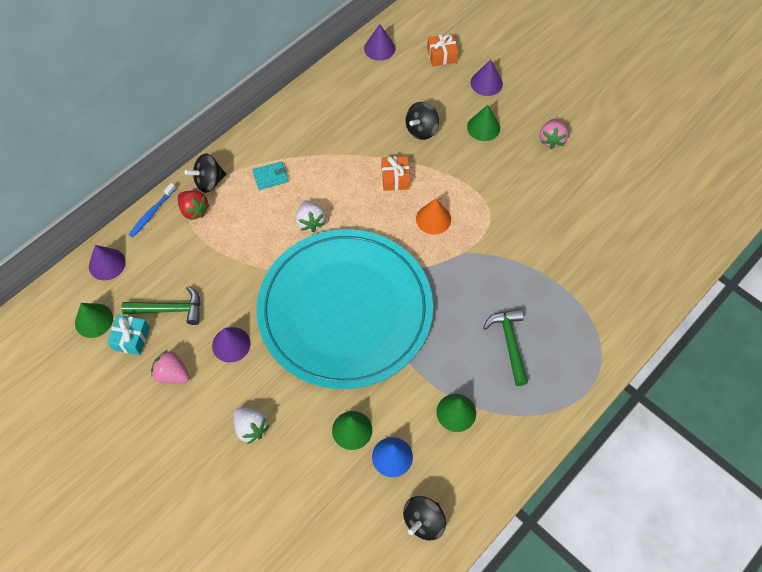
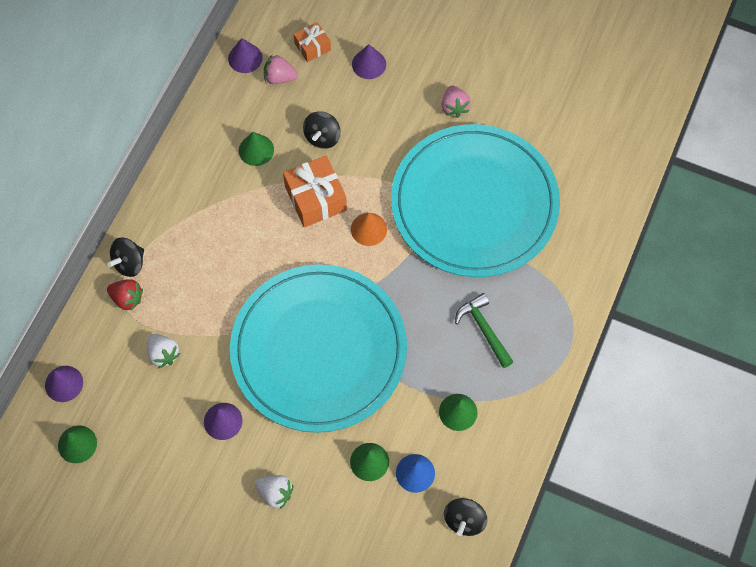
camera: 20 degrees left, 5 degrees up
(131, 339) = (123, 449): turquoise gift -> none
(152, 213) = (85, 316): blue toothbrush -> none
(169, 310) = (148, 408): green hammer -> none
(173, 374) = (179, 469): pink strawberry -> pink strawberry (279, 77)
(270, 177) = (190, 237): turquoise wallet -> none
(310, 222) = (249, 272): white strawberry -> white strawberry (163, 354)
(395, 178) = (316, 198): orange gift -> orange gift, size x1.72
(483, 127) = (383, 115): green cone -> green cone (256, 150)
(540, 227) = (474, 203): none -> turquoise plate

